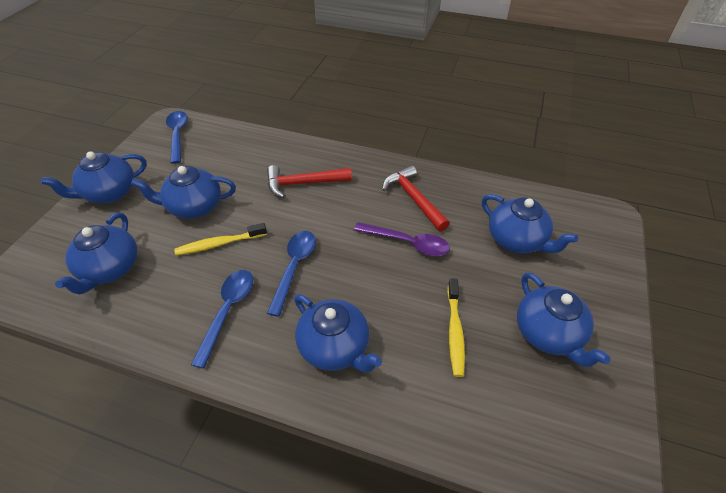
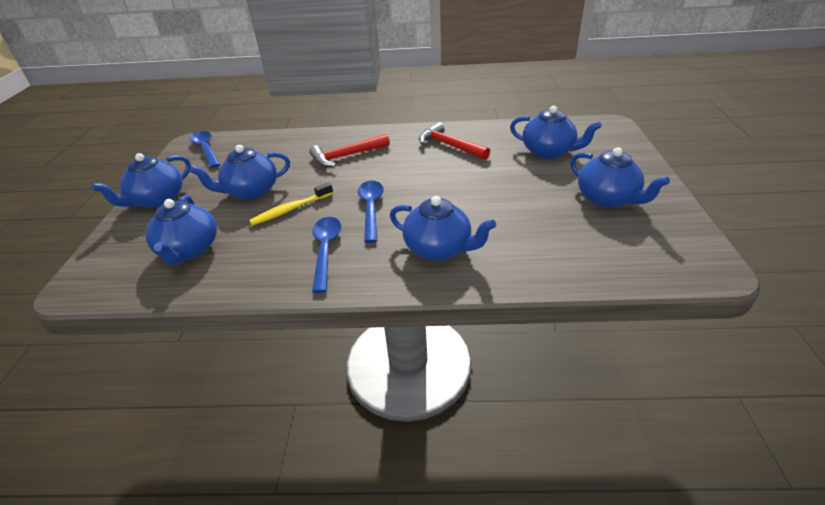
camera: 15 degrees left, 10 degrees down
(407, 243) = (461, 172): purple spoon -> none
(454, 331) = (534, 215): yellow toothbrush -> none

